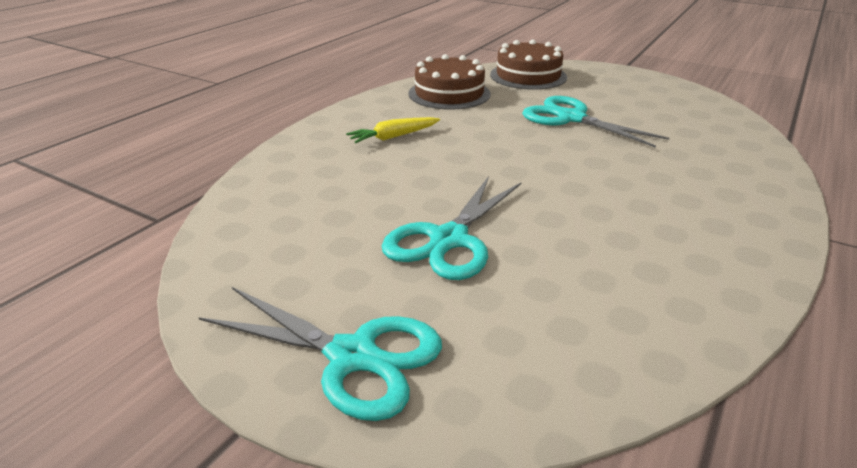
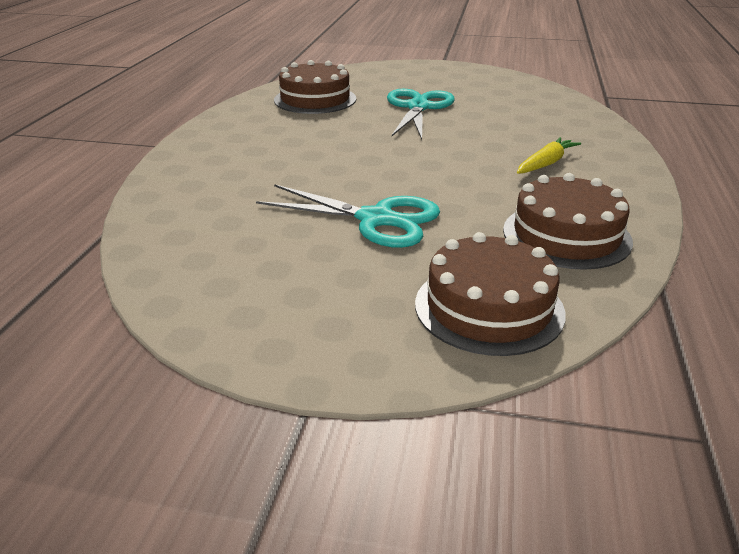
camera: 160 degrees right, 0 degrees up
(352, 356) = (422, 73): turquoise scissors -> none
(608, 297) = (315, 99): none -> brown cake

